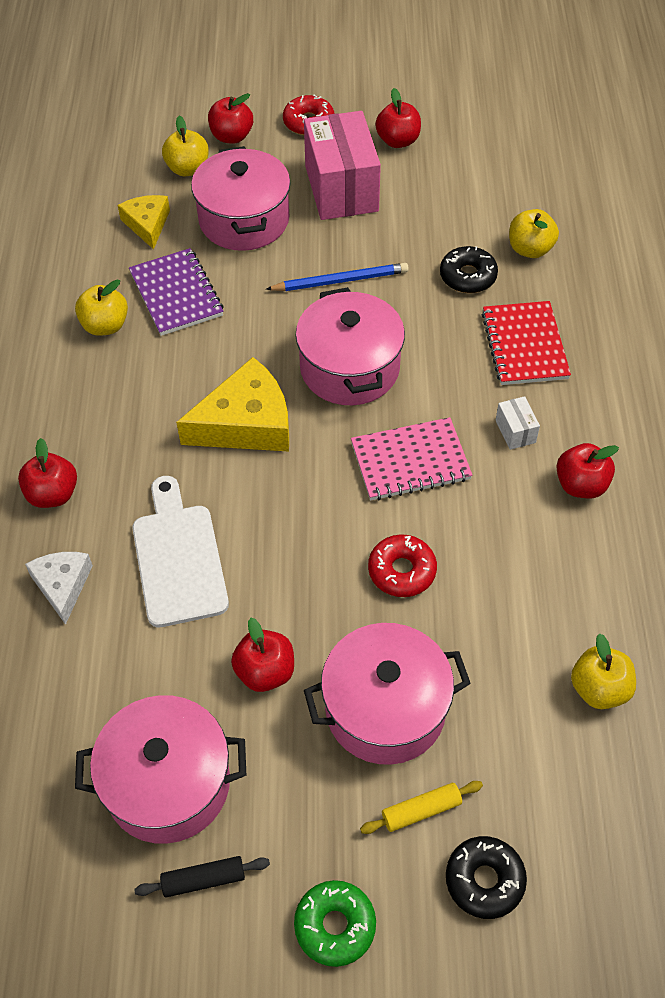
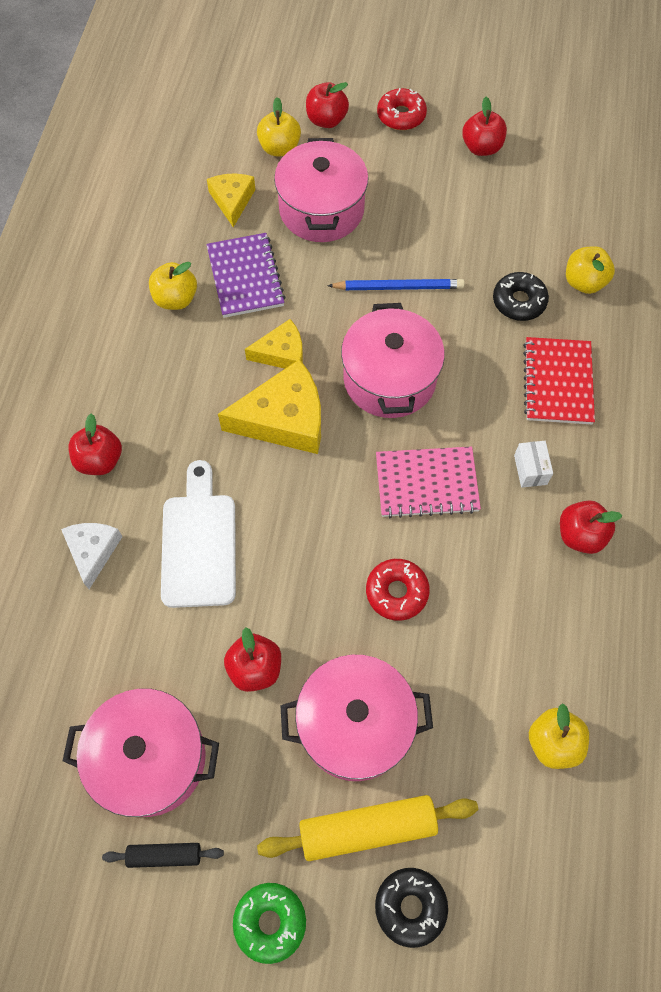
camera: 10 degrees right, 10 degrees up
(230, 361) = (281, 353): none -> yellow cheese
(341, 188) = (418, 190): pink box -> none
(421, 810) = (367, 829): yellow rolling pin -> yellow rolling pin, size x1.86

